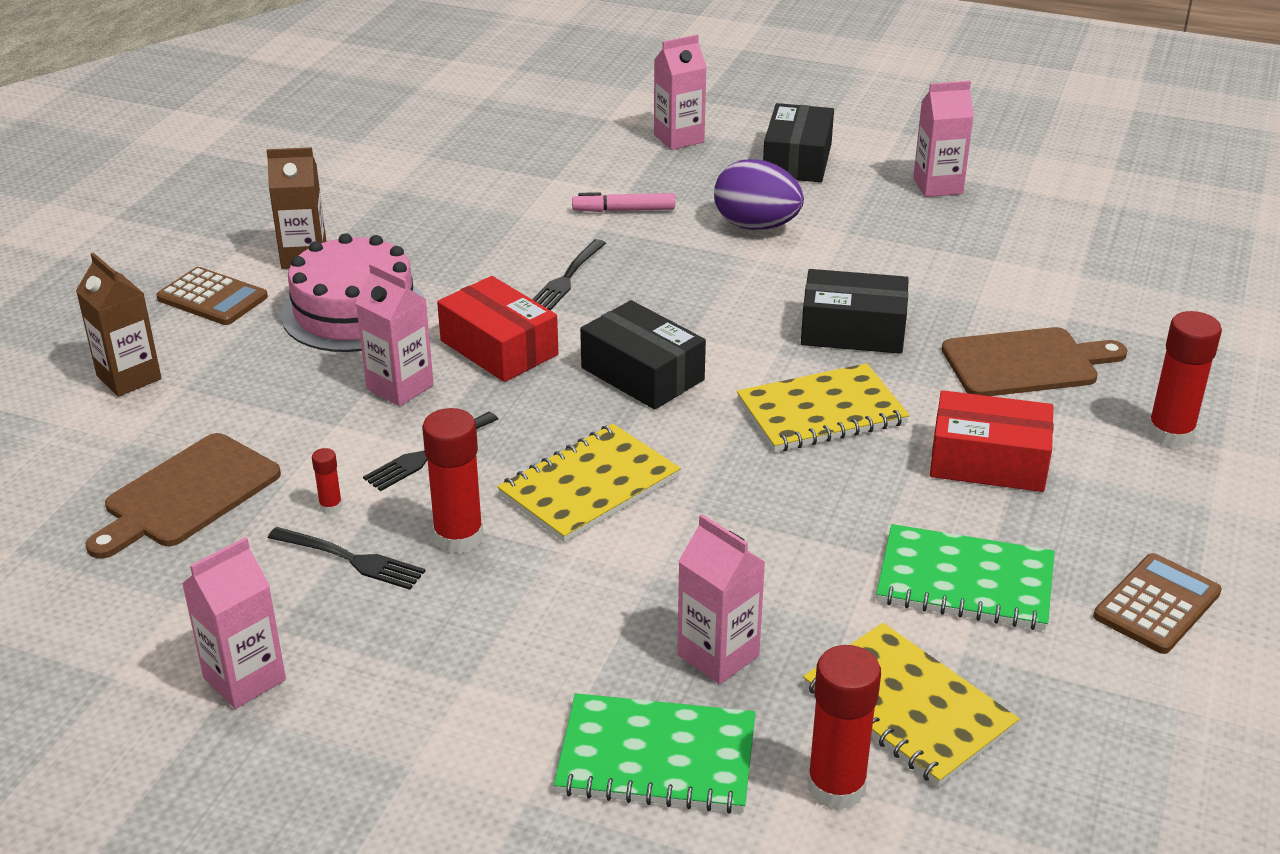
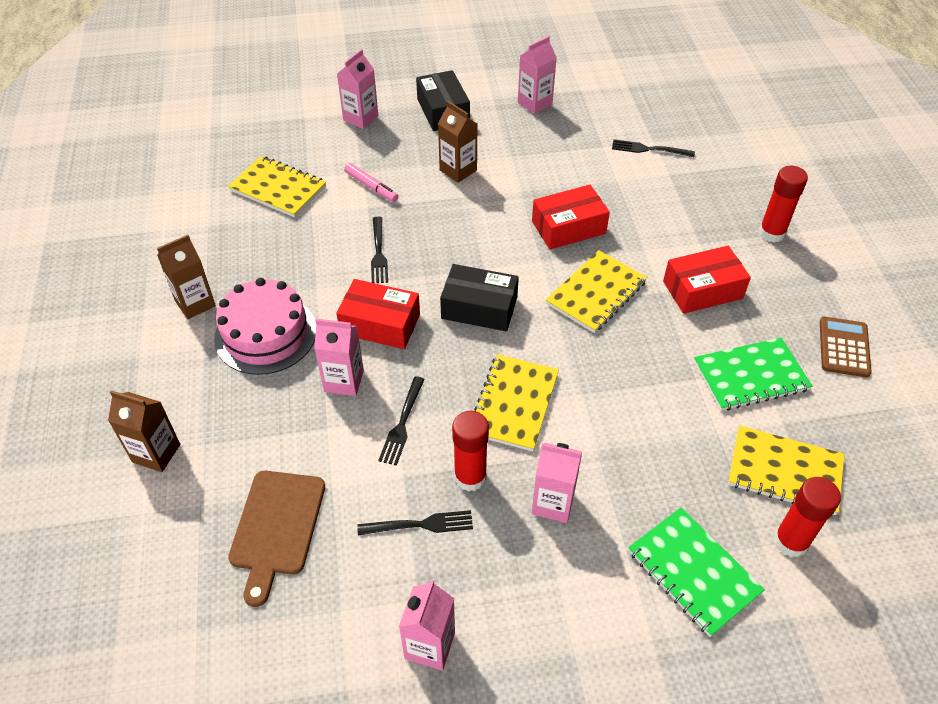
camera: 30 degrees left, 15 degrees up
(212, 298) = (159, 363): brown calculator -> none
(331, 506) = (375, 491): red glue stick -> none
(506, 179) = (278, 189): none -> yellow notebook
(624, 210) = (371, 187): pink marker -> pink marker turned 105 degrees counterclockwise
(656, 757) = (693, 572): green notebook -> green notebook turned 75 degrees clockwise
(718, 655) = (671, 487): pink carton -> pink carton (553, 503)
(756, 226) = (458, 170): purple egg -> brown carton
(853, 330) = (568, 227): black box -> red box
(1025, 363) = (671, 214): brown cutting board -> none
(1064, 282) = (649, 149): none -> black fork

